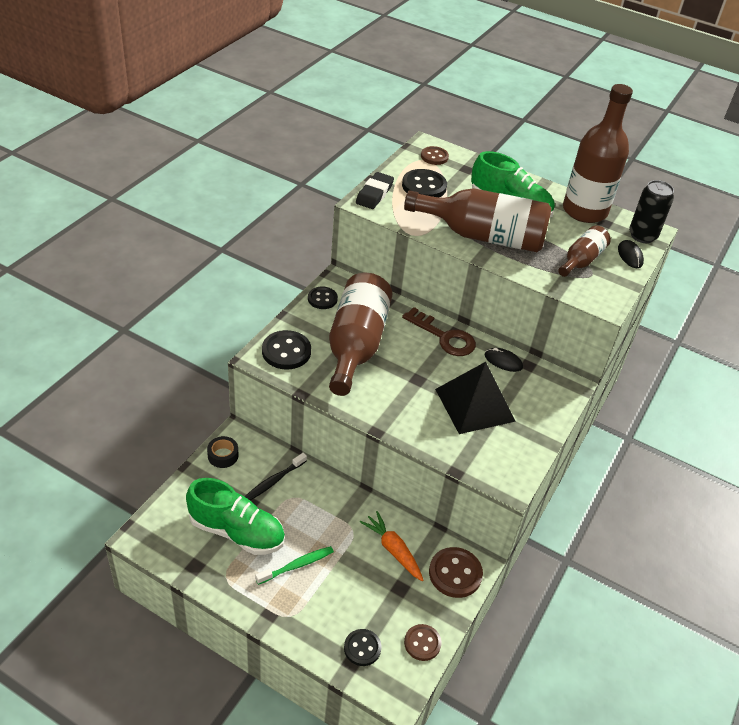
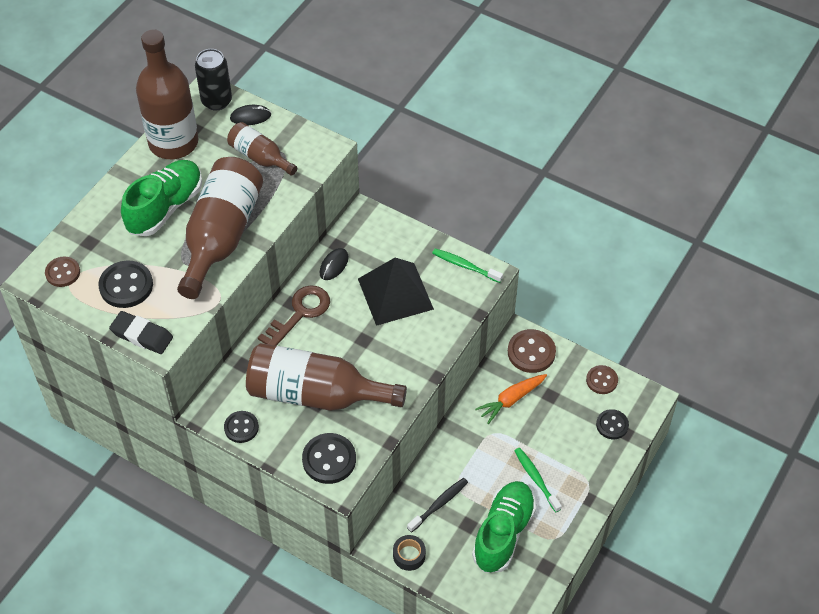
camera: 85 degrees left, 10 degrees up
(274, 481) = (439, 504): black toothbrush -> black toothbrush turned 90 degrees counterclockwise
(518, 463) = (465, 266): none -> green toothbrush

